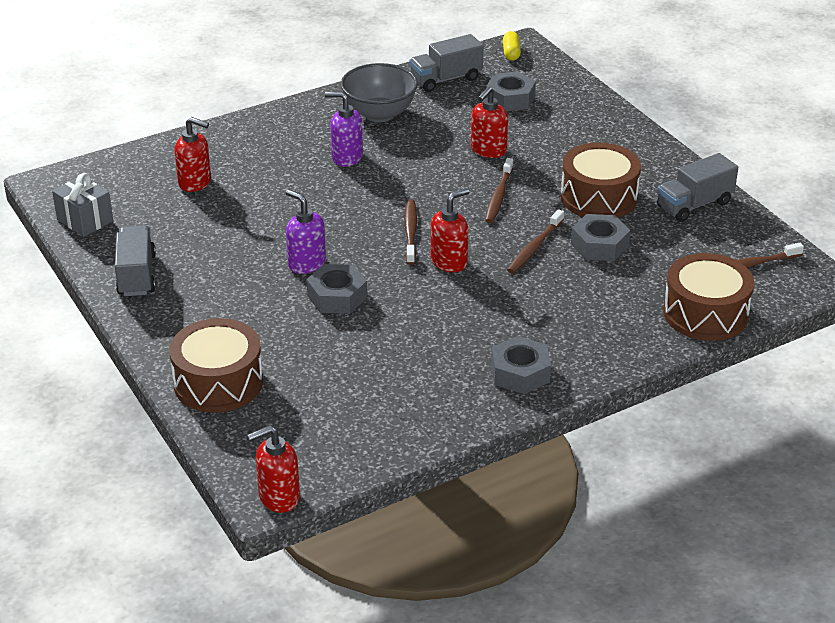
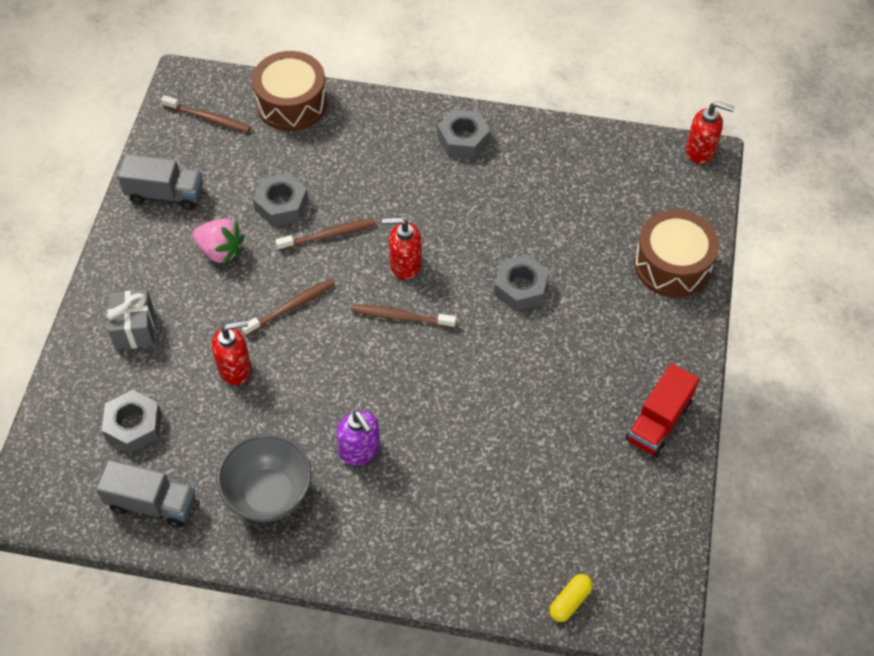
camera: 140 degrees left, 20 degrees up
(85, 220) = (658, 531): grey gift -> grey gift (134, 329)
(137, 275) = (658, 421): grey truck -> red truck
(195, 182) = (522, 515): red soap dispenser -> none
(306, 263) = (512, 339): purple soap dispenser -> none
(410, 232) = (400, 317): brown toothbrush -> brown toothbrush turned 60 degrees clockwise
(511, 53) = (45, 498): yellow capsule -> yellow capsule (570, 601)
(598, 197) = (220, 251): brown drum -> pink strawberry

